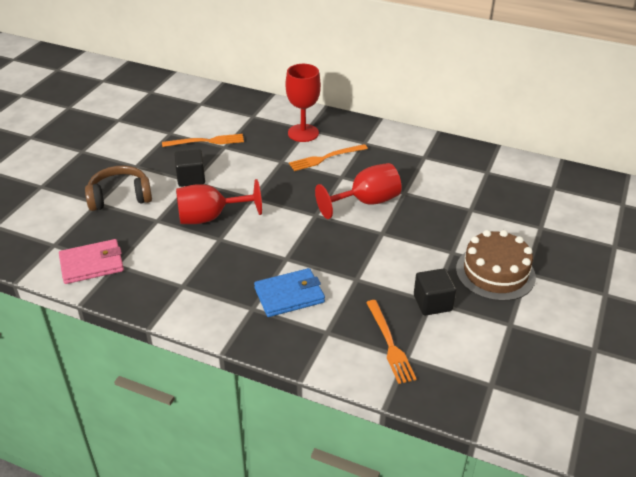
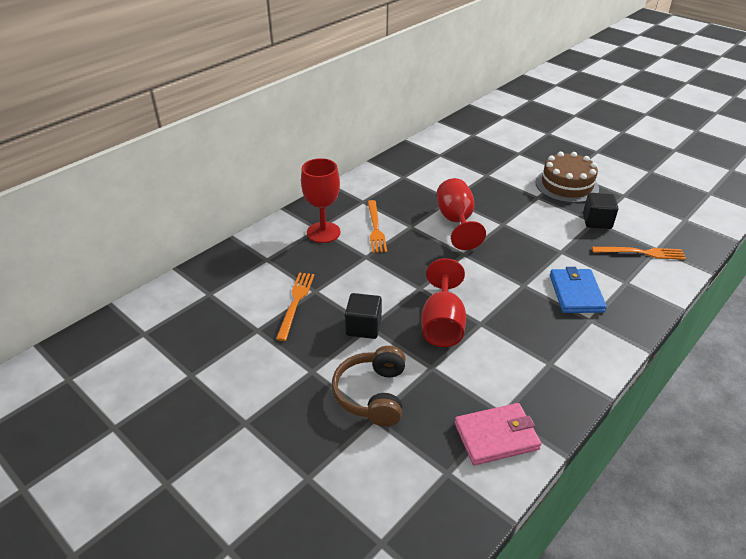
camera: 70 degrees left, 0 degrees up
(92, 264) = (496, 436): pink wallet -> pink wallet turned 75 degrees clockwise

